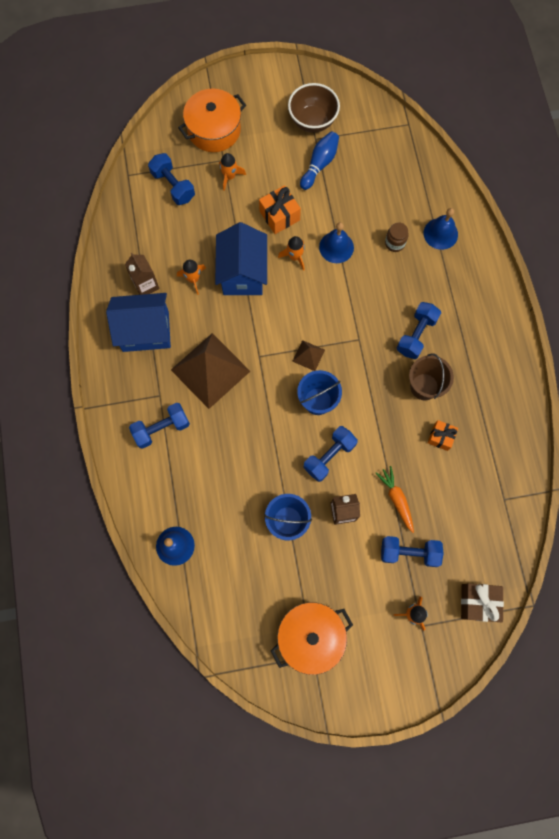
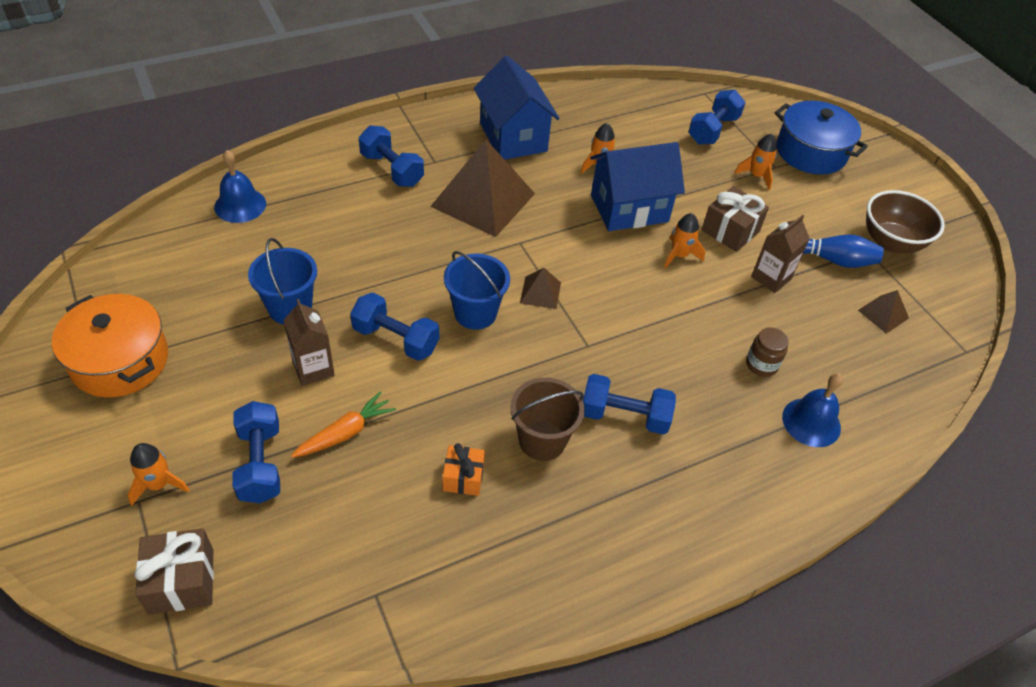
camera: 70 degrees right, 25 degrees down
(146, 285) = (572, 128): brown carton -> brown carton (771, 278)
(214, 130) = (811, 152): orange pot -> blue pot
(279, 216) = (730, 231): orange gift -> brown gift
(336, 247) = (717, 297): blue bell -> none
(371, 156) = (883, 314): none -> brown pyramid

